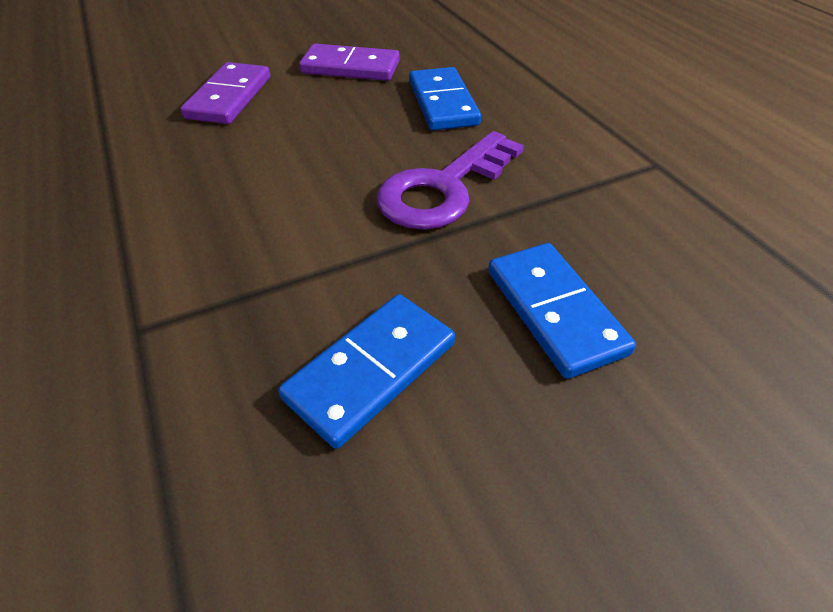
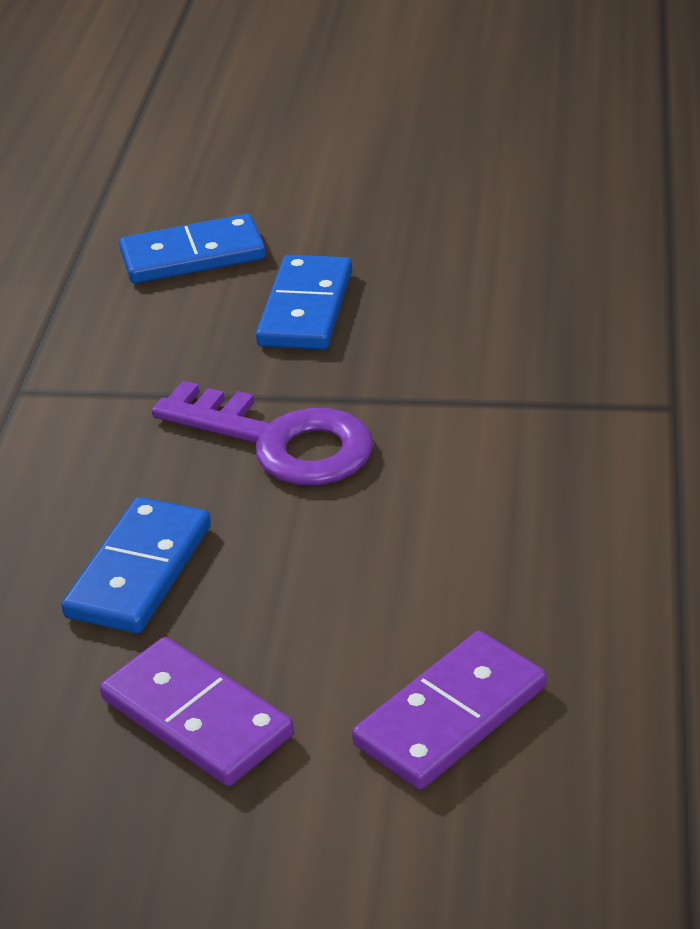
camera: 145 degrees left, 10 degrees down
(371, 371) = (488, 318): blue domino -> blue domino (193, 255)
(444, 189) = (280, 441): purple key -> purple key turned 45 degrees clockwise

